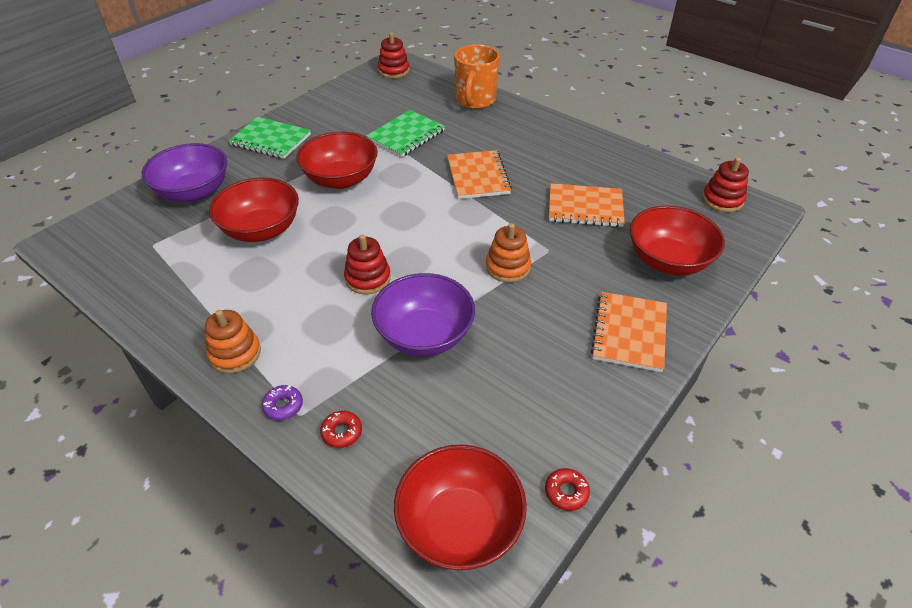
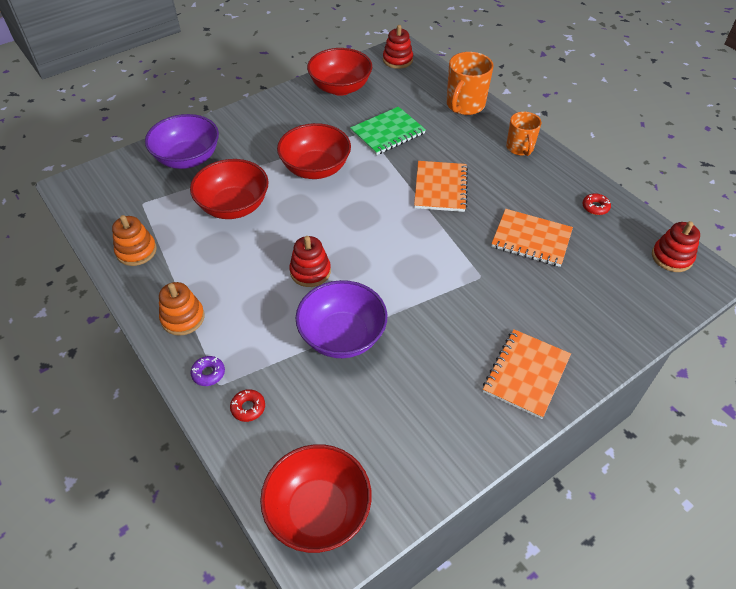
camera: 15 degrees right, 5 degrees up
(271, 140) = (265, 117): green notebook -> none
(508, 267) = (437, 286): orange stacking toy -> orange stacking toy (136, 251)
(543, 129) = (520, 148): none -> orange mug
(566, 492) = (416, 506): red donut -> red donut (595, 207)
(668, 261) = (591, 310): red bowl -> red bowl (340, 88)

